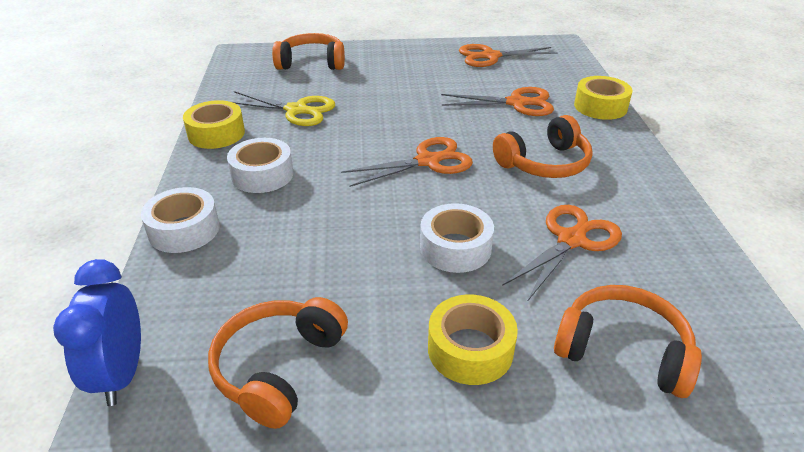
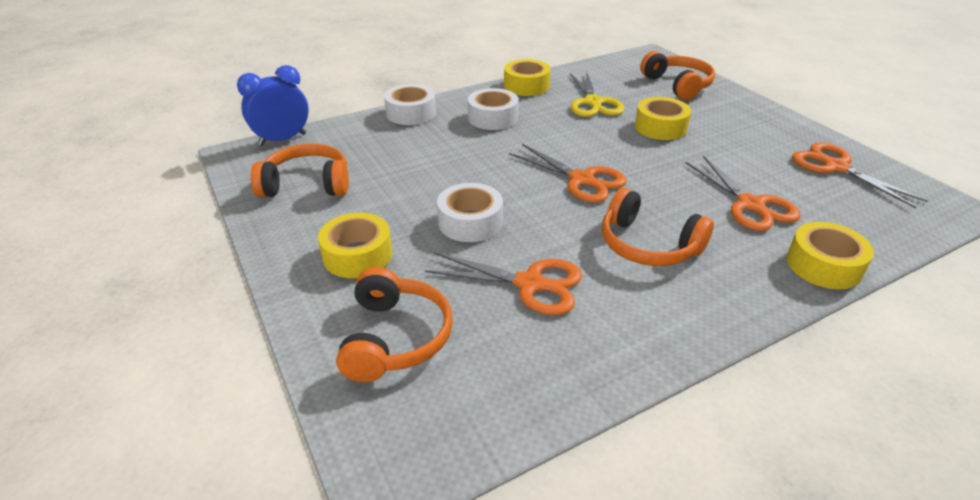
camera: 65 degrees right, 0 degrees up
(375, 95) = (660, 127): none -> yellow tape

